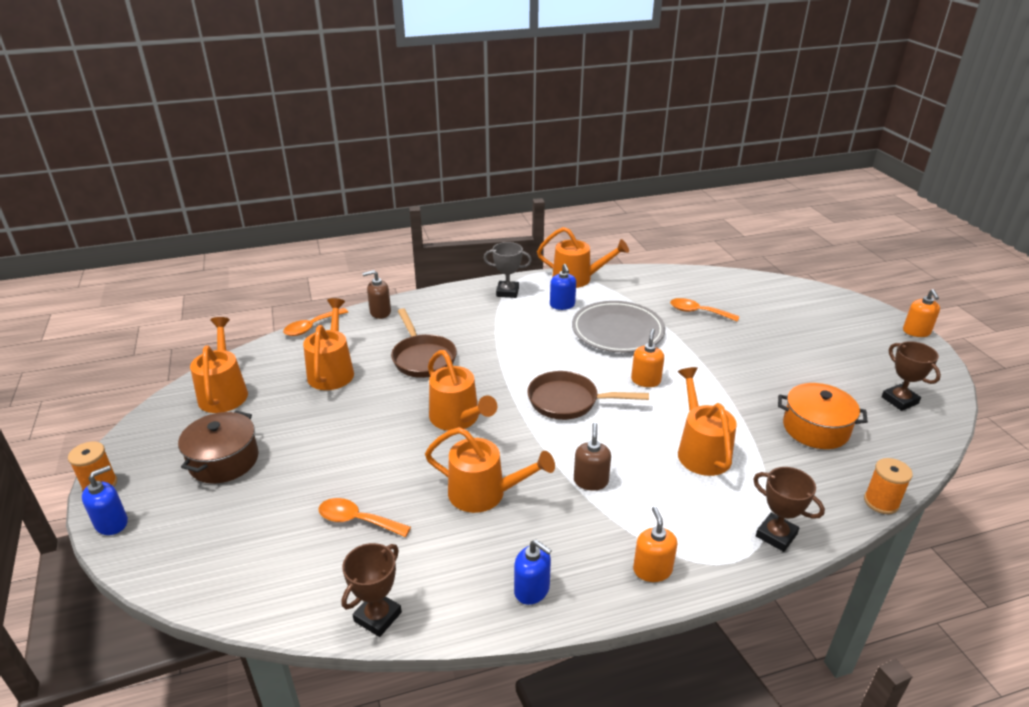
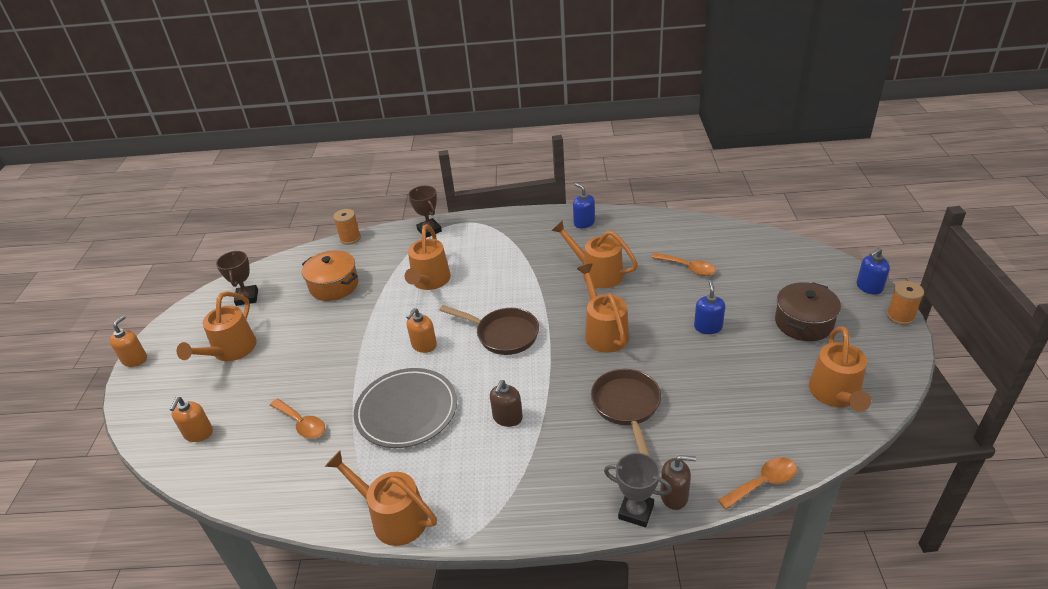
camera: 160 degrees left, 5 degrees up
(332, 371) = (725, 405): orange watering can -> orange watering can (230, 351)
(377, 617) = (673, 221): brown trophy -> none
(507, 292) = (498, 506): grey trophy -> grey trophy (636, 511)
(562, 305) = (442, 465): blue soap dispenser -> blue soap dispenser (708, 327)
(591, 481) = (520, 272): brown soap dispenser -> brown soap dispenser (507, 418)
(652, 570) = (512, 223): orange soap dispenser -> orange soap dispenser (198, 433)

